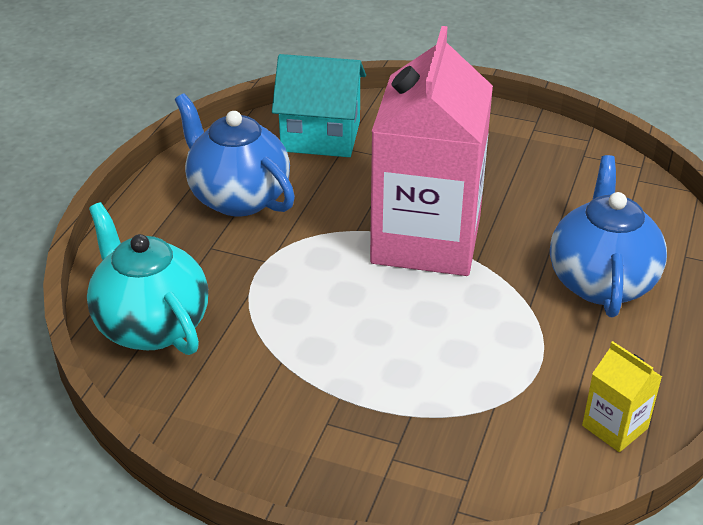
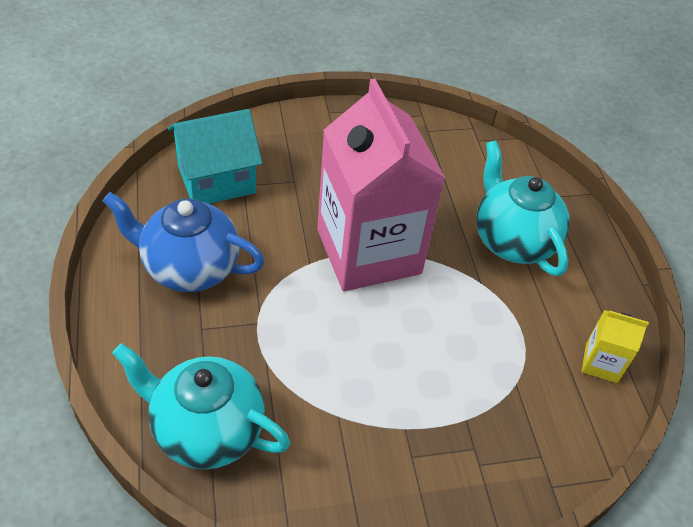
camera: 35 degrees left, 10 degrees up
(601, 281) = (512, 241): blue teapot -> turquoise teapot

